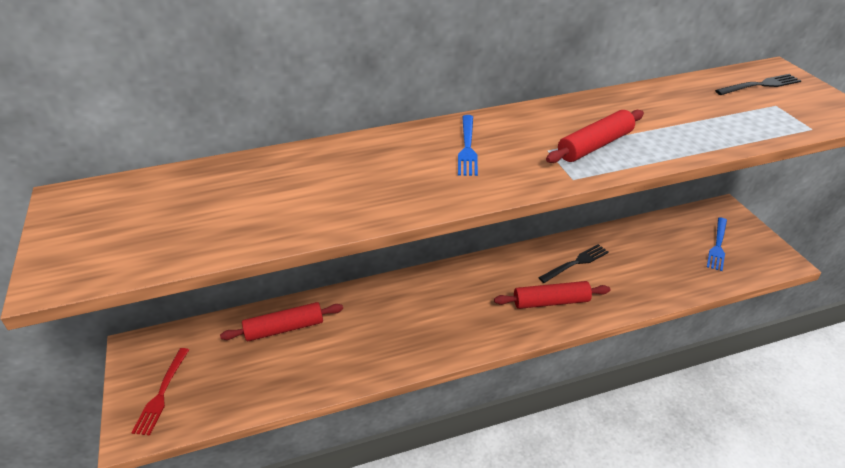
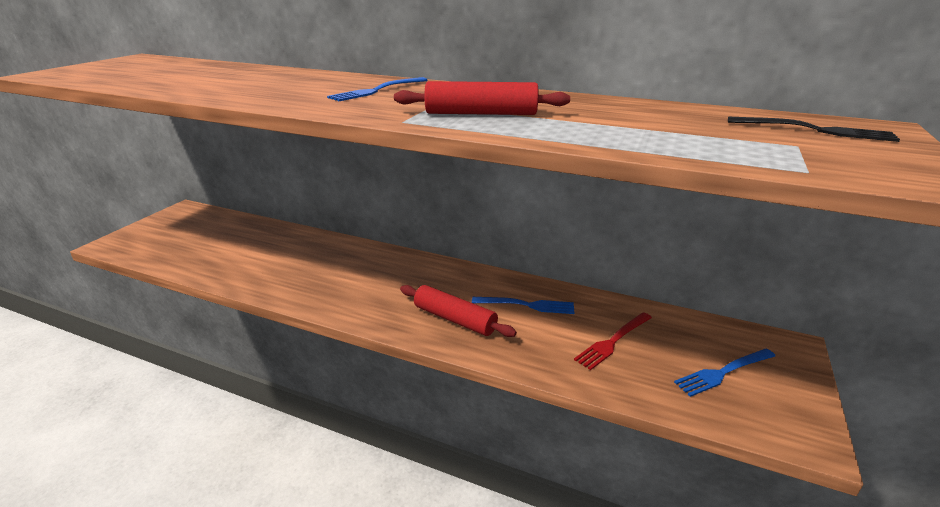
camera: 40 degrees right, 10 degrees down
(161, 394) = (151, 235): red fork -> red fork (612, 342)
(284, 328) = (259, 237): red rolling pin -> none
(576, 263) = (528, 305): black fork -> blue fork

